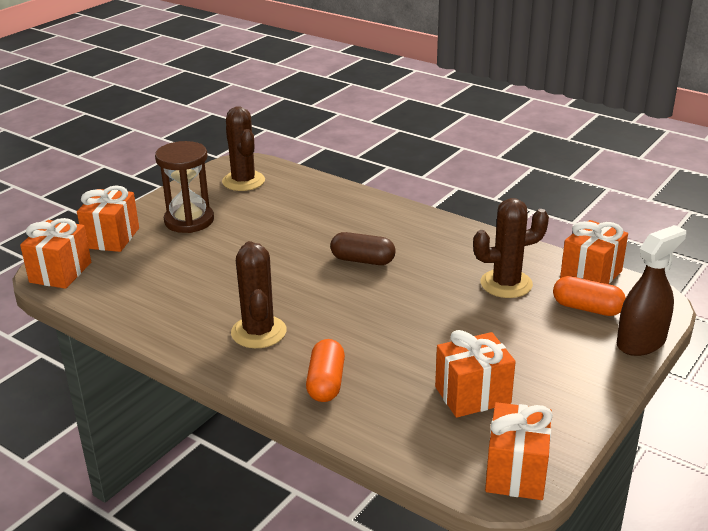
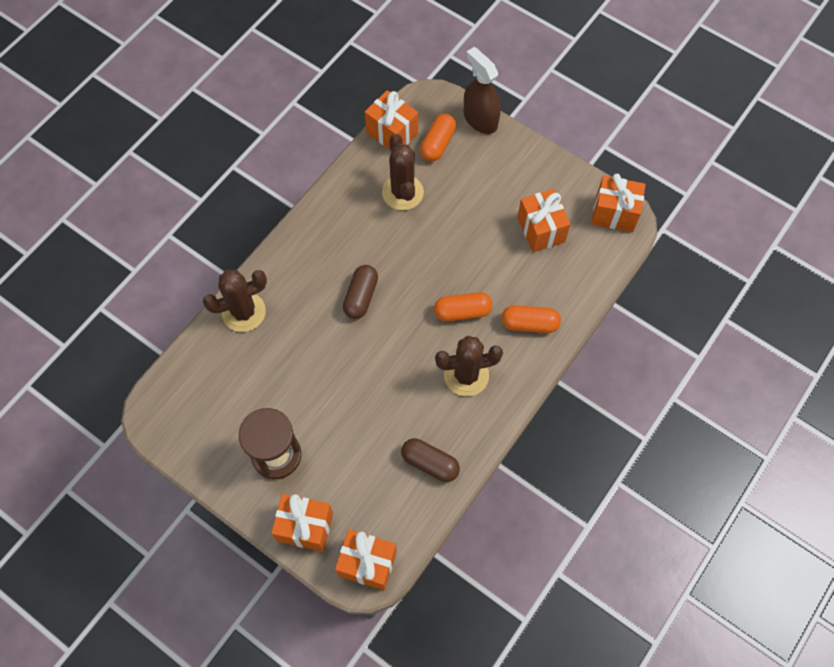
camera: 90 degrees left, 35 degrees up
(155, 308) = (430, 463): none -> brown capsule
(243, 181) = (196, 409): brown cactus -> brown cactus (244, 312)
(344, 329) = (462, 312): none -> orange capsule

